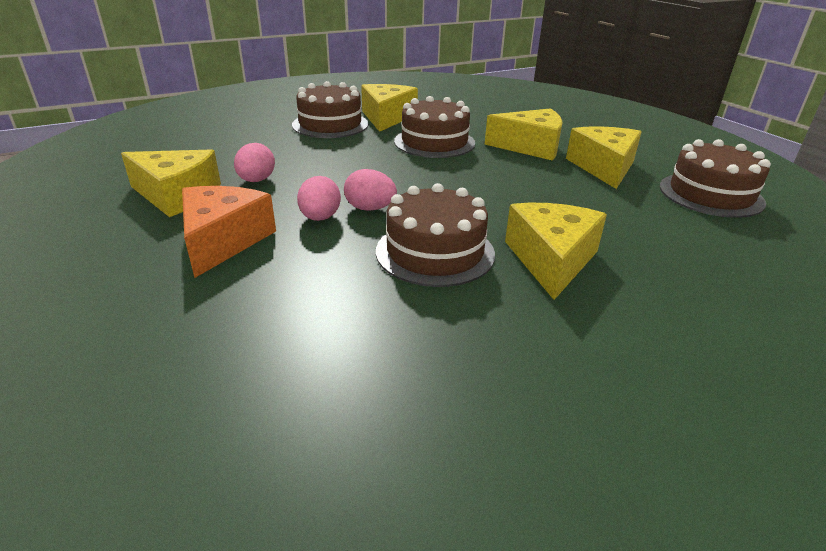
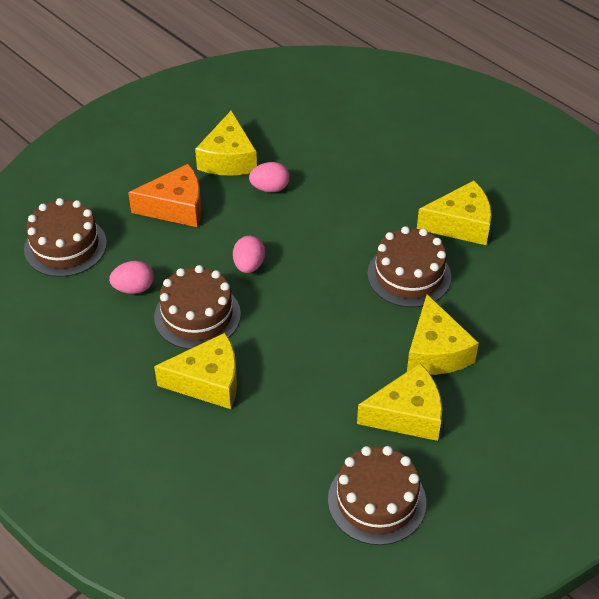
camera: 75 degrees right, 15 degrees up
(320, 218) = (224, 243): pink egg -> pink egg (134, 288)
(330, 124) = (416, 190): brown cake -> brown cake (65, 246)

